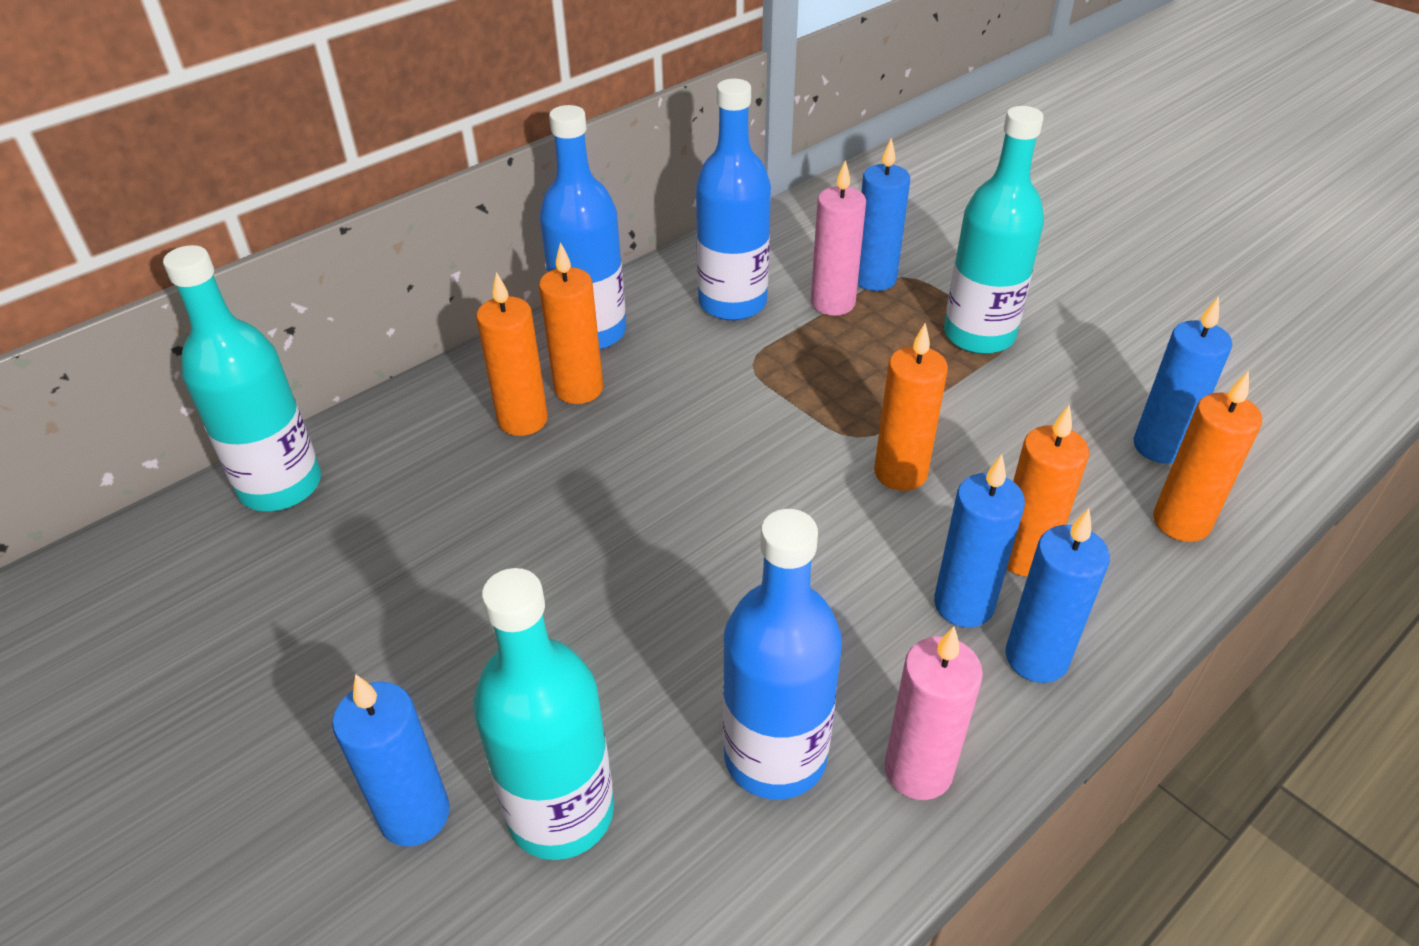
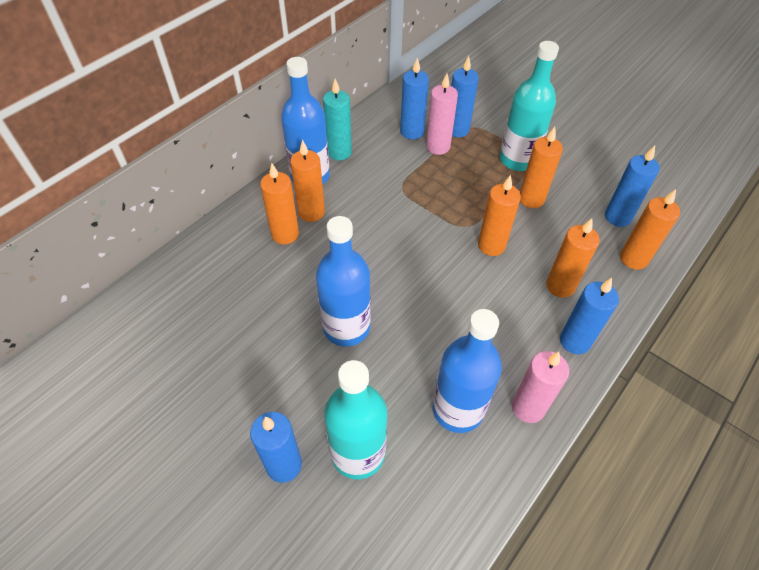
camera: 10 degrees left, 10 degrees up
(280, 486) = (160, 288): turquoise bottle -> none
(652, 299) = (339, 152): none -> turquoise candle
(732, 303) = (384, 151): blue bottle -> blue bottle (346, 327)
(963, 605) = (535, 316): blue candle -> blue candle (412, 132)
(992, 401) = (531, 199): none -> orange candle

